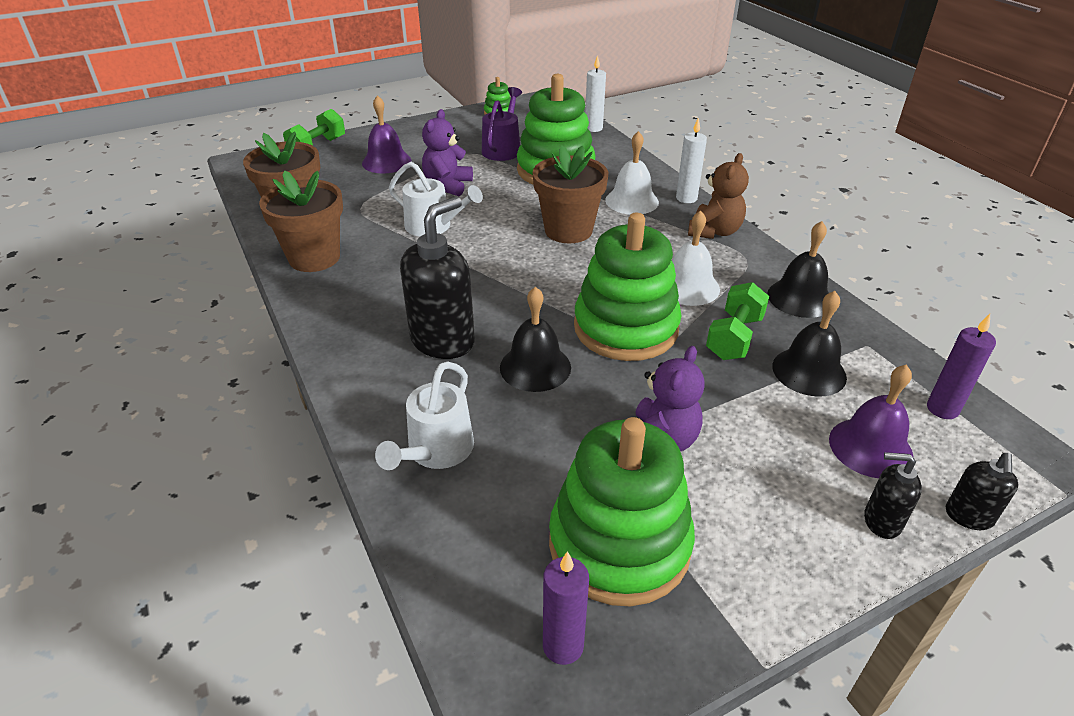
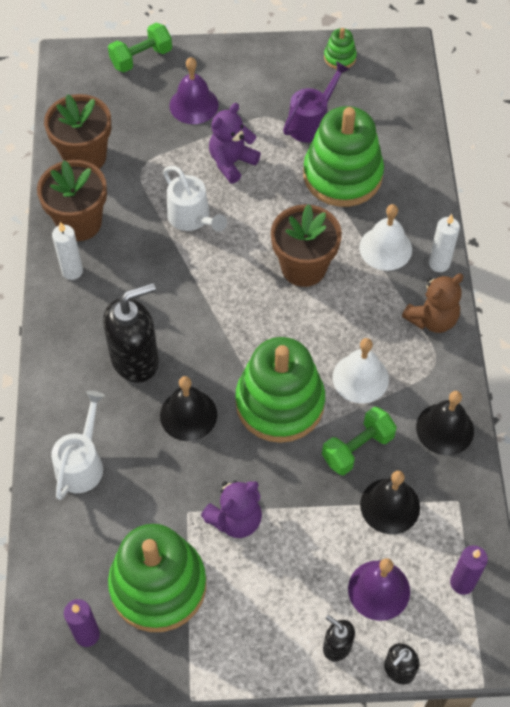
camera: 25 degrees right, 20 degrees up
(435, 452) = (82, 463): white watering can -> white watering can turned 150 degrees clockwise
(593, 128) = (421, 118): white candle -> white candle (72, 271)

